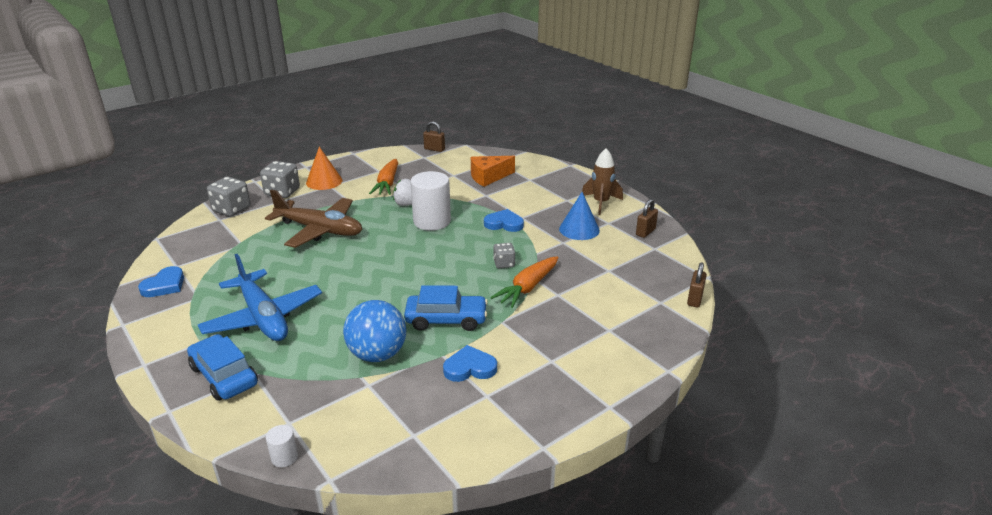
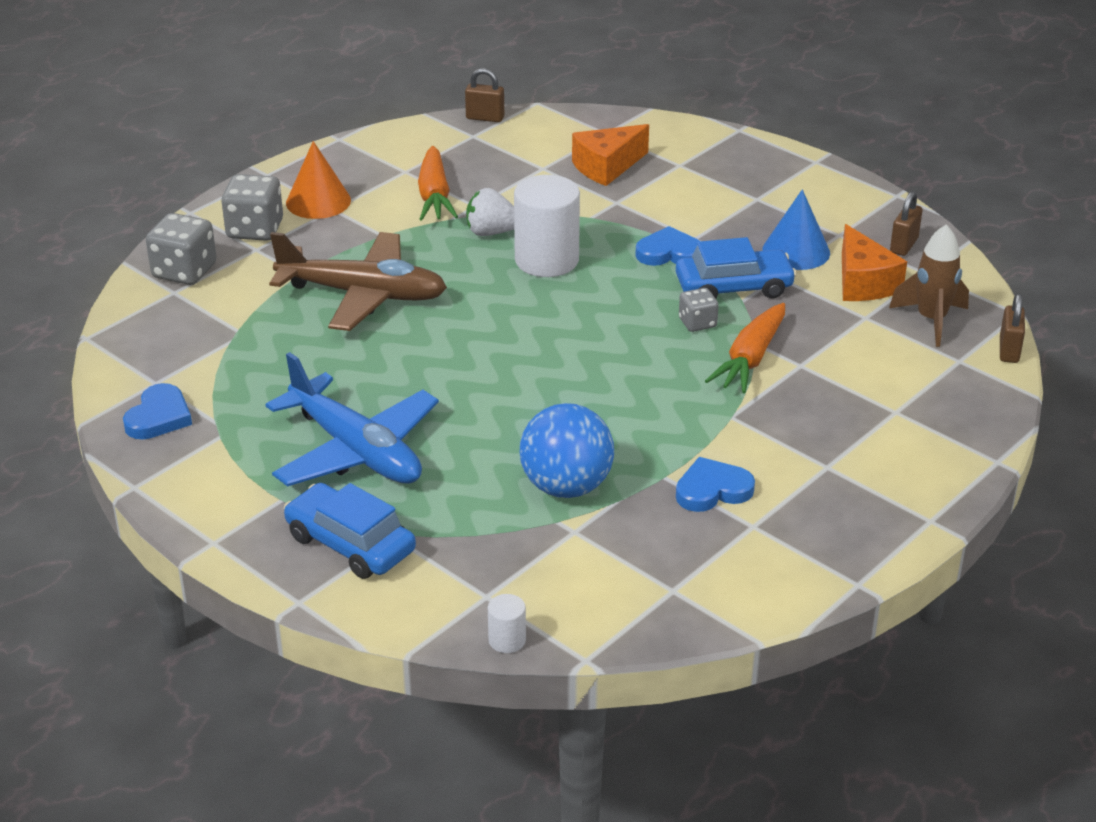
camera: 10 degrees left, 5 degrees up
(446, 319) = (645, 423): blue car -> blue car (733, 287)
(601, 203) = (815, 199): brown rocket -> brown rocket (931, 320)
(613, 250) = (863, 283): none -> orange cheese

